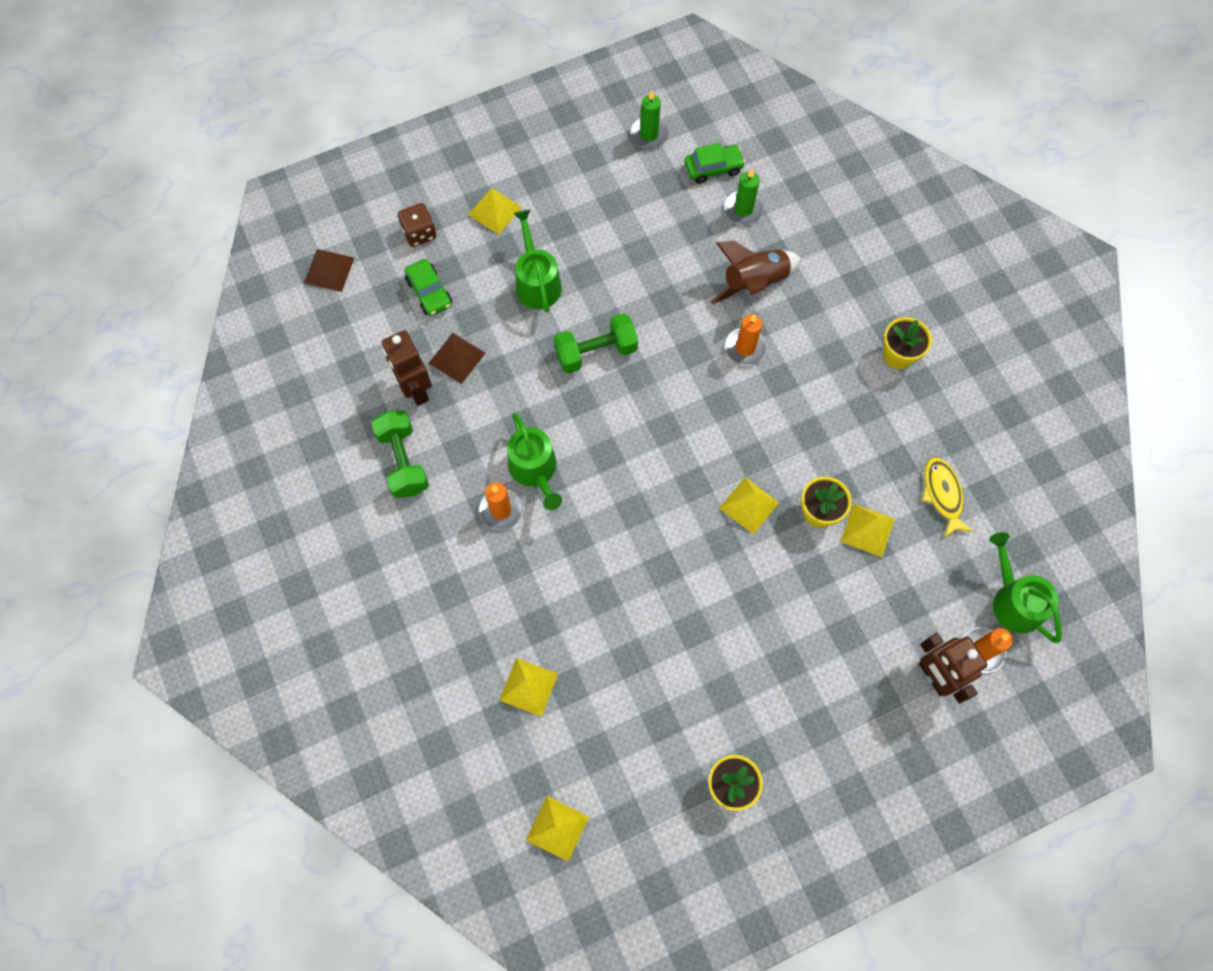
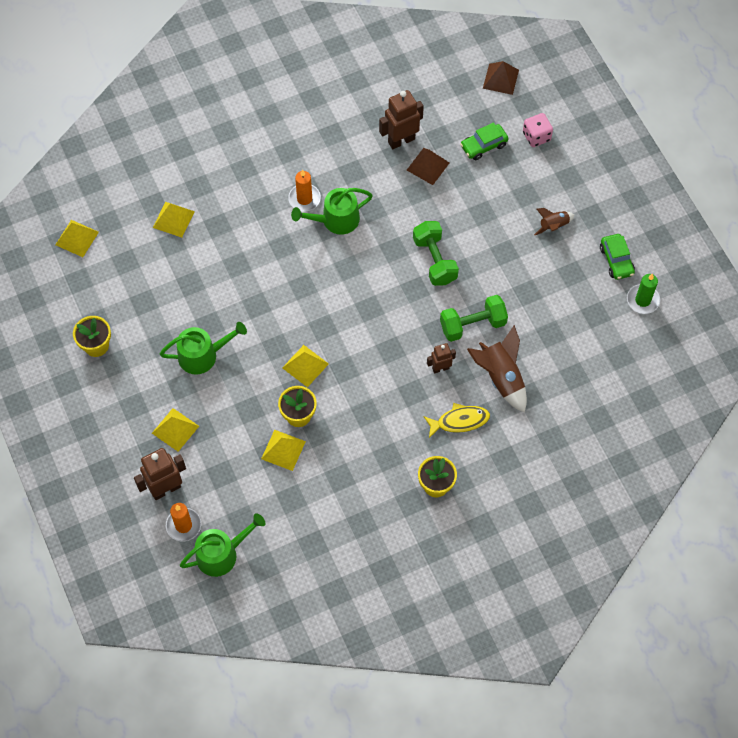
camera: 90 degrees right, 5 degrees down
(403, 461) = (343, 135): green dumbbell -> green dumbbell (472, 325)
(419, 233) = (536, 136): brown dice -> pink dice
(495, 211) = (560, 187): yellow pyramid -> yellow pyramid (175, 429)
(537, 282) = (495, 218): green watering can -> green watering can (202, 355)
(549, 220) = (553, 226): none -> brown rocket
(713, 168) = (612, 349): green car -> green car (616, 260)
(743, 209) = (572, 371): green candle -> none
(745, 348) = (440, 368): orange candle -> brown robot
(942, 495) = (311, 509): yellow fish -> yellow fish (459, 421)

